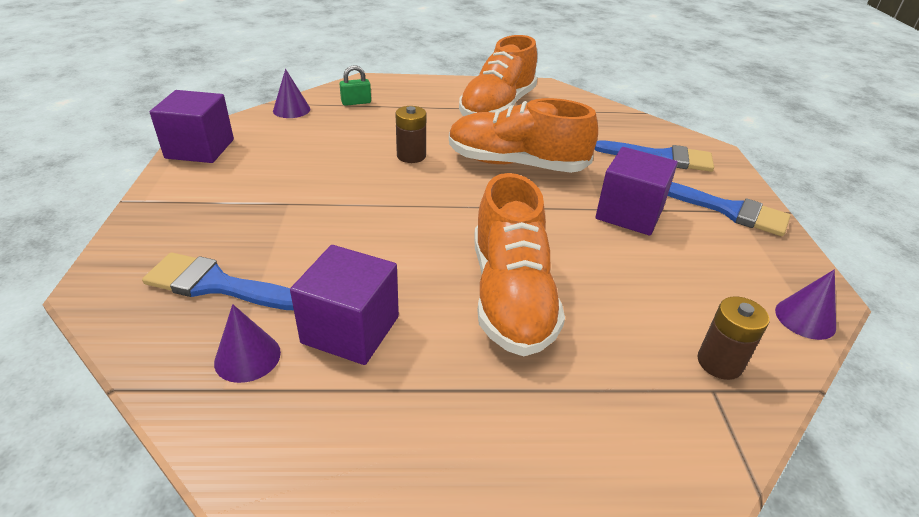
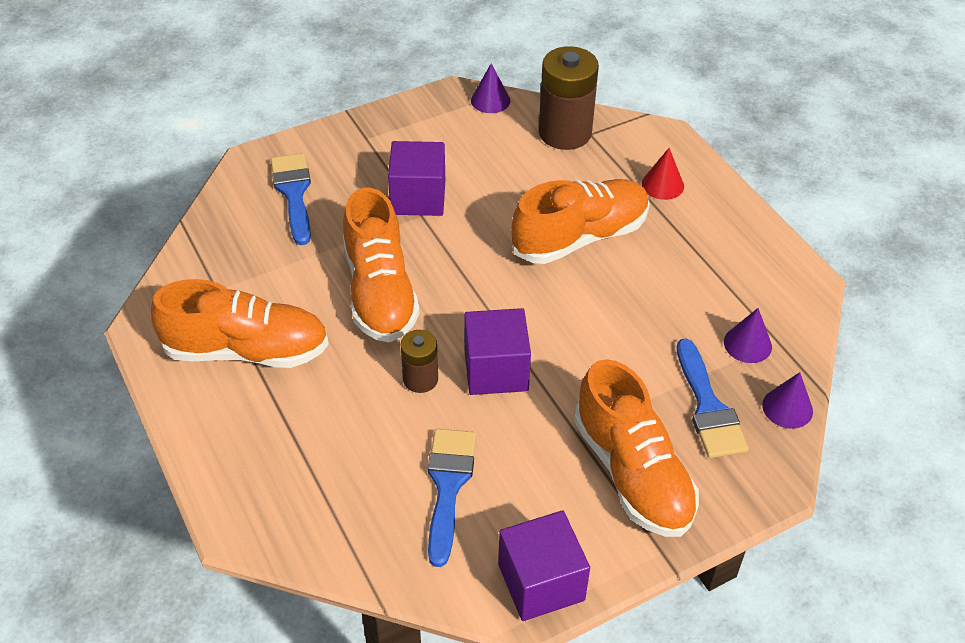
camera: 115 degrees left, 10 degrees up
(217, 214) = (632, 472): none -> orange shoe
(291, 110) = (383, 557): purple cone -> purple cone (787, 408)
(350, 329) = (681, 305): purple cube -> purple cube (496, 370)
(356, 102) = (317, 499): green padlock -> none
(568, 419) = (662, 185): none -> red cone
(719, 363) = (565, 133): brown battery -> brown battery, size x1.82
(728, 210) = (369, 143): blue brush -> blue brush (448, 486)

